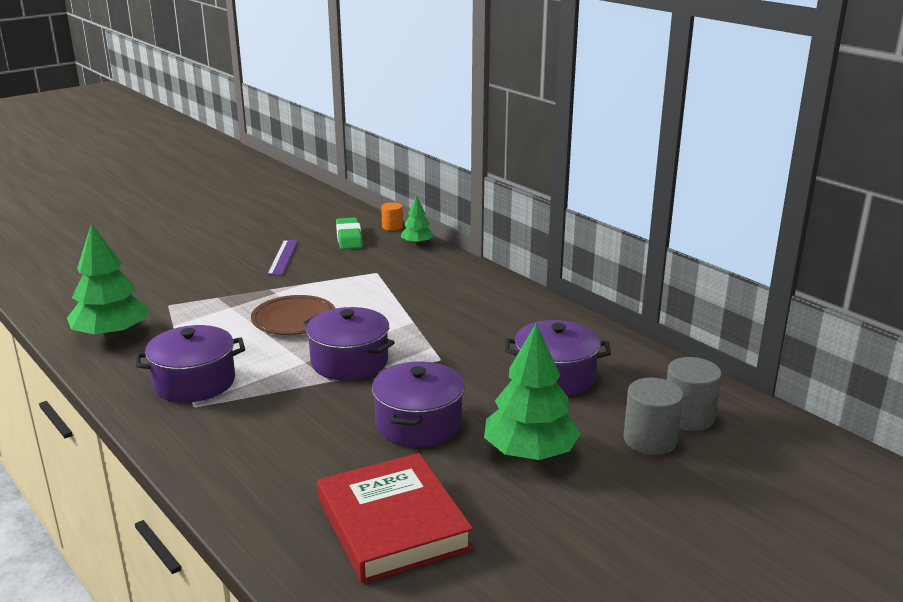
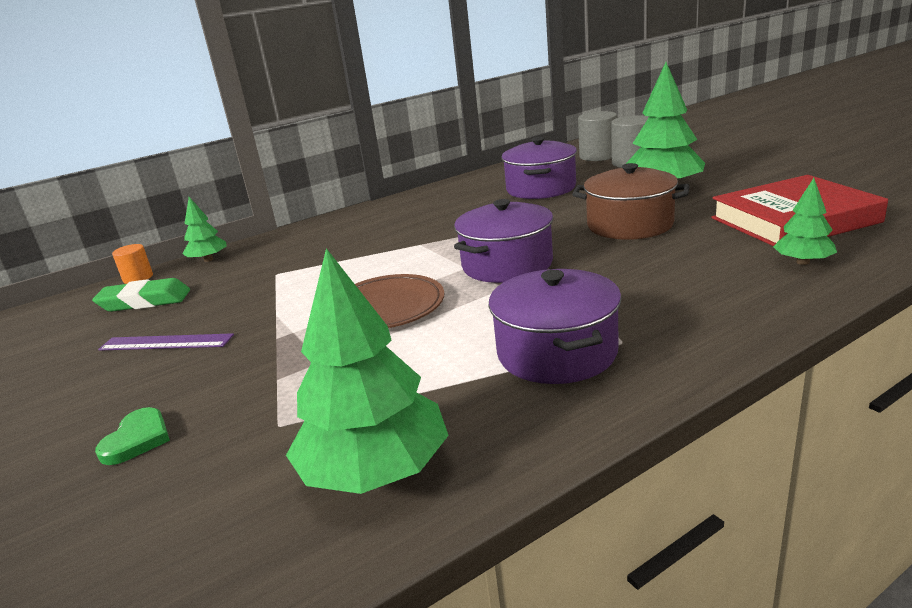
camera: 80 degrees left, 0 degrees up
(179, 272) = (137, 439): none -> green heart
(284, 506) = (802, 262): none -> green tree
(419, 424) = (630, 225): purple pot -> brown pot

